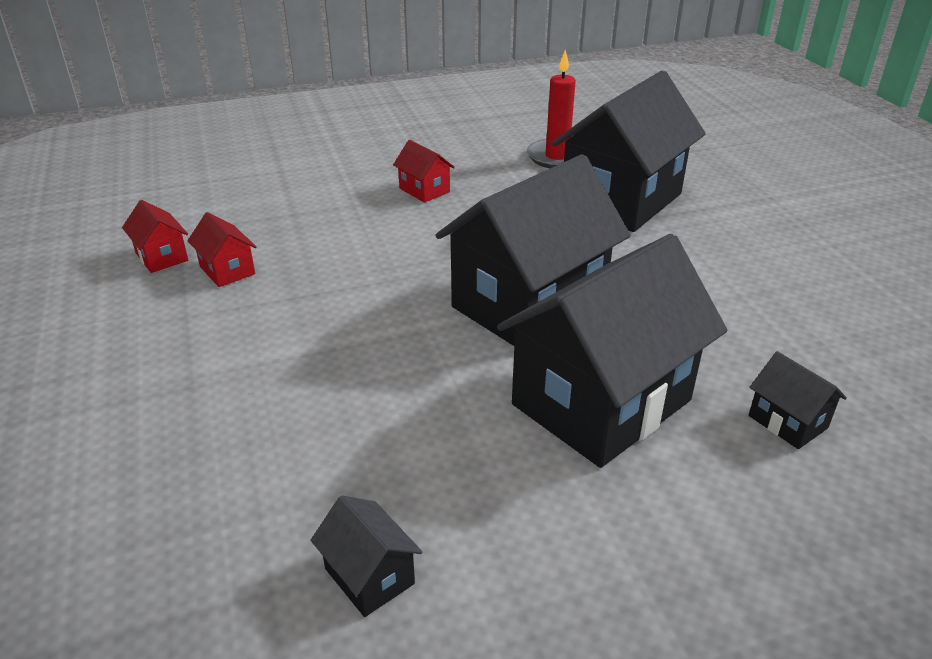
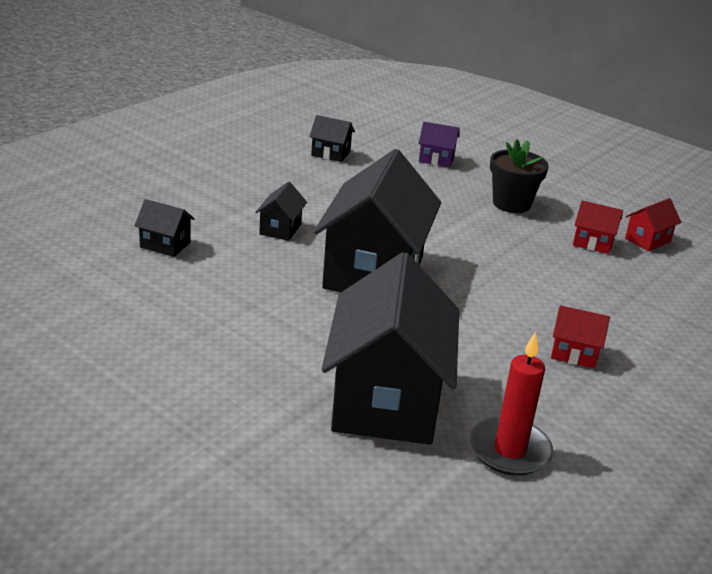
camera: 145 degrees right, 5 degrees down
(161, 257) = (647, 240): red house -> red house turned 60 degrees counterclockwise
(193, 486) = (436, 159): none -> purple house
(226, 351) = (511, 204): none -> black flower pot
(601, 402) = (280, 229): black house -> black house, size x0.41

